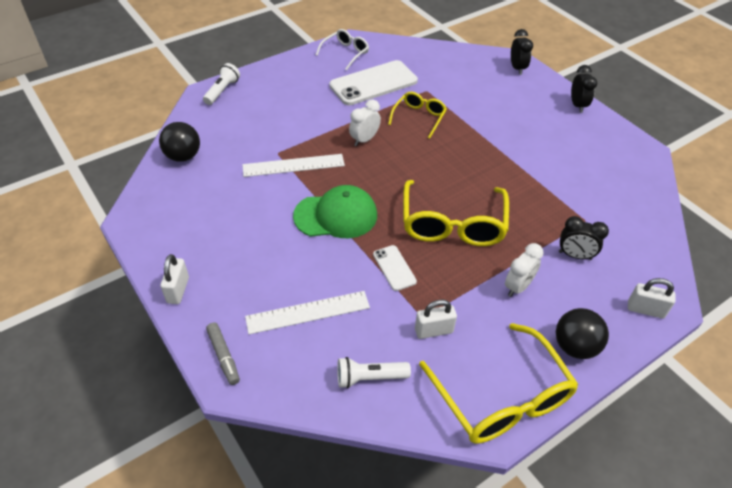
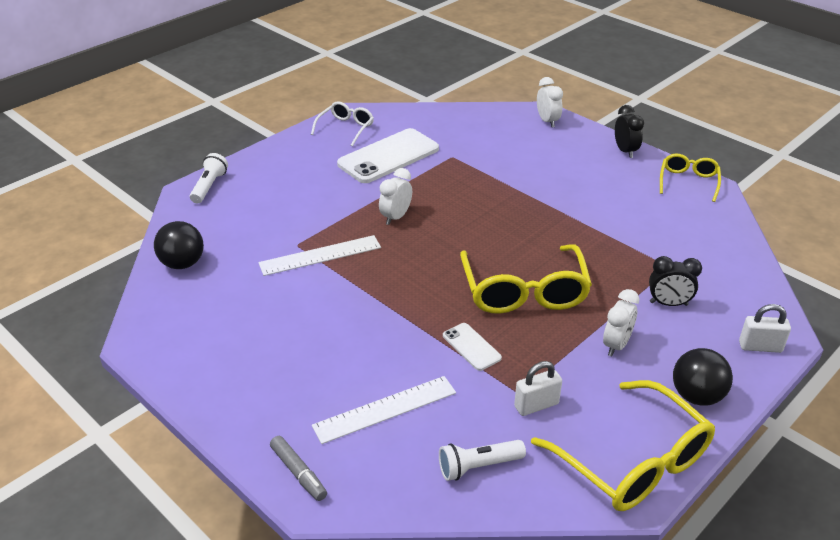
camera: 10 degrees left, 10 degrees down
(178, 290) = (220, 410): white padlock -> none
(336, 215) = (387, 301): green cap -> none
(419, 117) = (452, 186): yellow glasses -> yellow glasses (688, 182)
(517, 68) = (547, 121): black clock -> white clock

